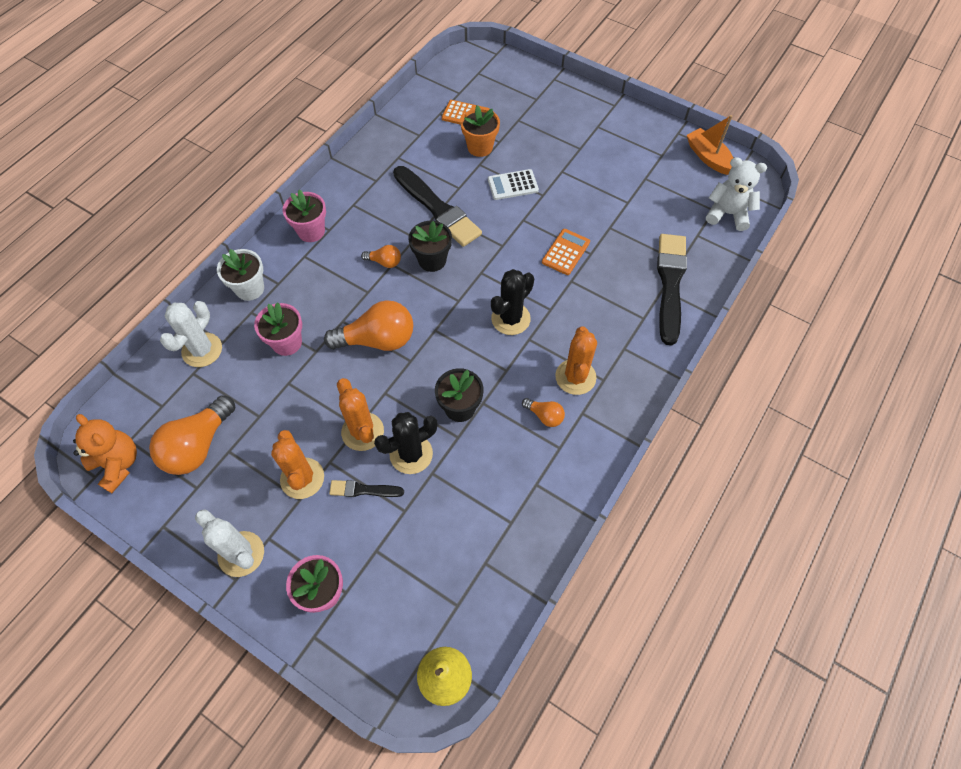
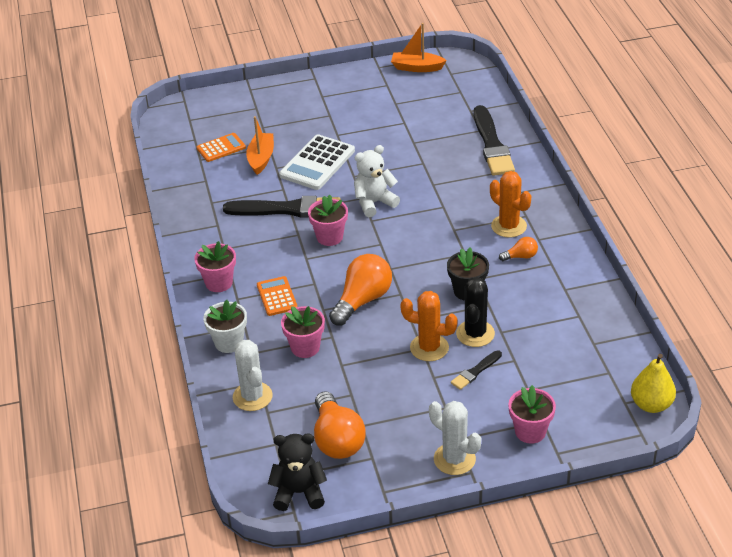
camera: 45 degrees left, 20 degrees down
(118, 464) = (299, 493): orange teddy bear -> black teddy bear
(241, 554) = (454, 459): white cactus -> white cactus turned 45 degrees clockwise
(302, 478) = (430, 397): orange cactus -> none
(384, 262) = (299, 261): orange light bulb -> none
(432, 260) = (329, 237): black flower pot -> pink flower pot
(480, 147) = (261, 158): orange flower pot -> orange boat
(510, 319) = (427, 228): black cactus -> none
(512, 185) = (317, 163): white calculator -> white calculator, size x1.68
(566, 252) = (407, 173): orange calculator -> orange calculator (277, 296)
(670, 284) = (492, 144): black brush -> black brush turned 150 degrees counterclockwise
(727, 214) = (471, 88): white teddy bear -> white teddy bear (374, 203)

